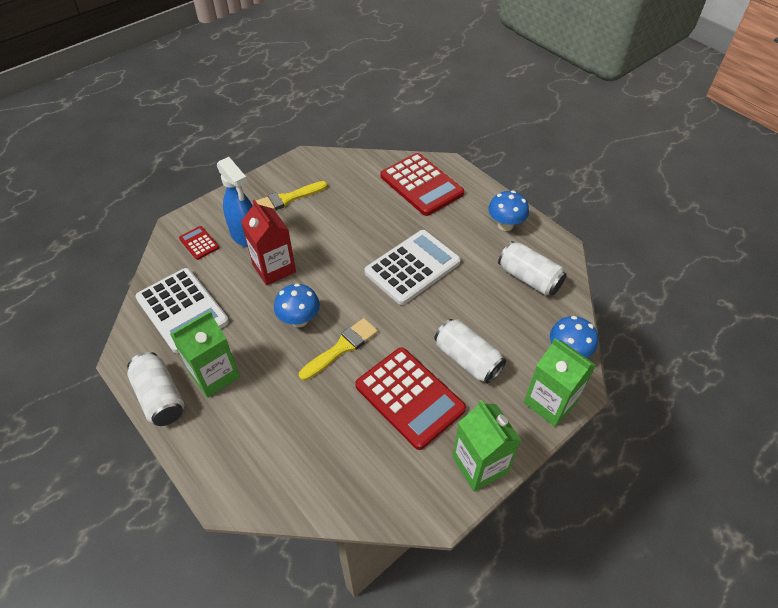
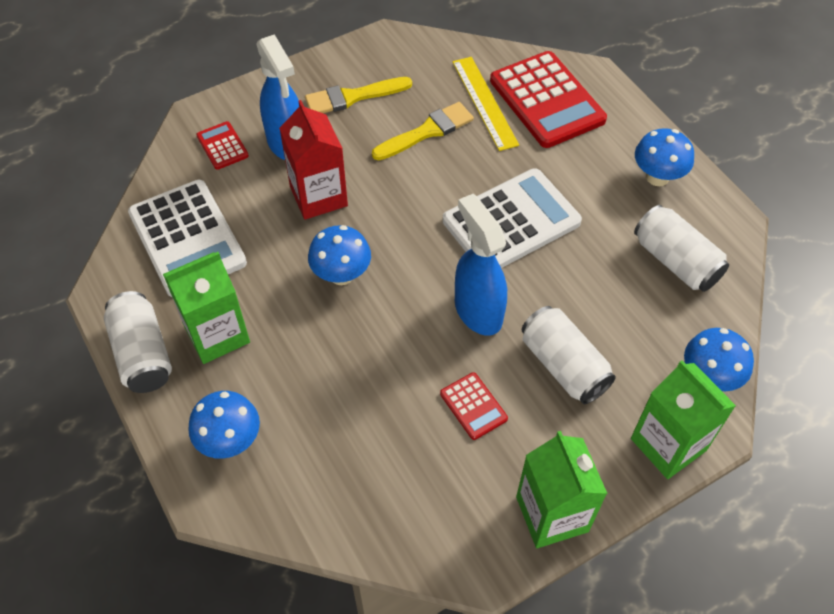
camera: 10 degrees right, 5 degrees up
(236, 450) = (230, 441): none -> blue mushroom
(341, 348) = (392, 323): yellow brush -> yellow brush (427, 131)
(379, 191) = (484, 102): none -> yellow ruler
(400, 331) = (477, 311): none -> blue spray bottle
(409, 397) = (473, 406): red calculator -> red calculator, size x0.47

